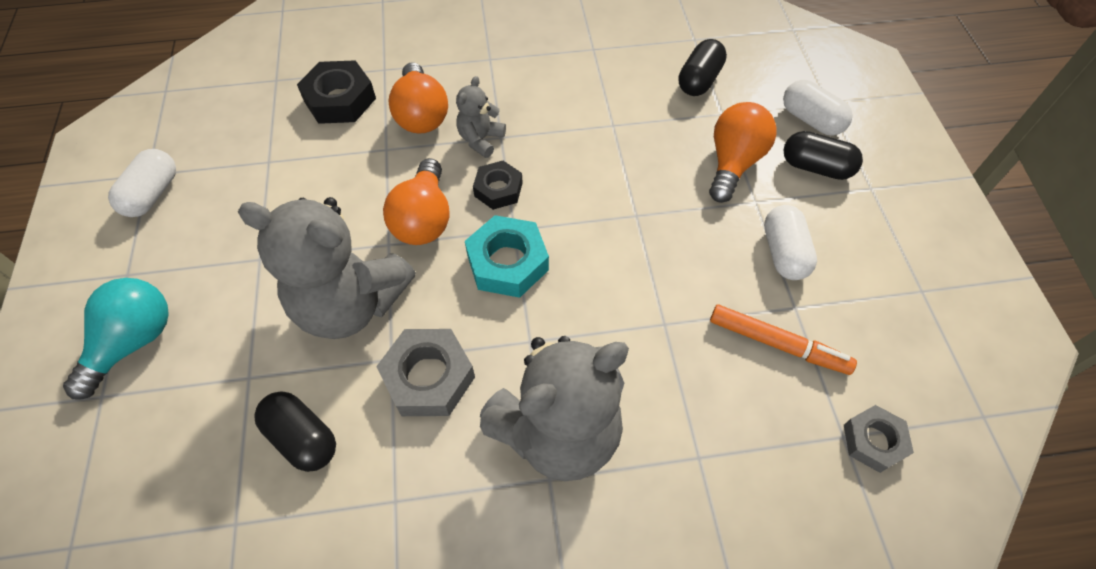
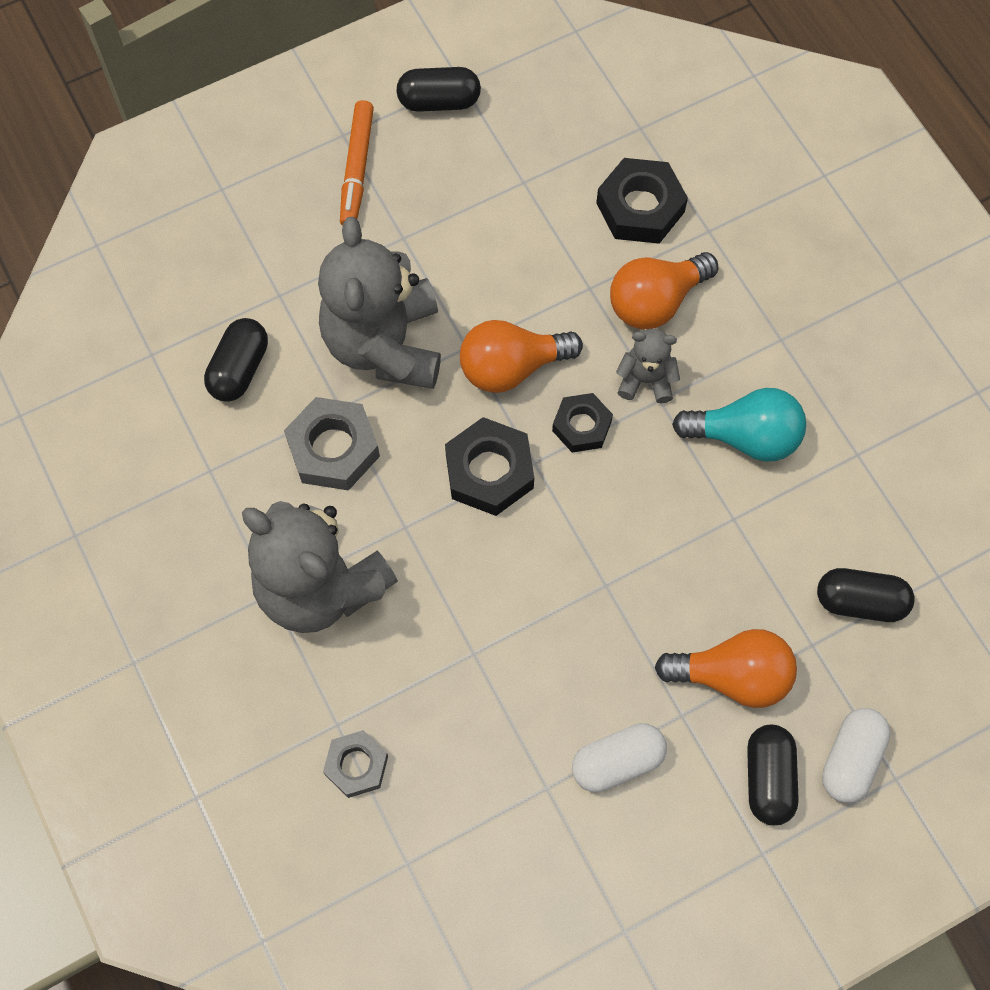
camera: 70 degrees right, 10 degrees up
(134, 342) = (279, 183): turquoise light bulb -> turquoise light bulb (745, 437)
(152, 194) = (439, 101): white capsule -> black capsule
(507, 262) = (489, 471): turquoise nut -> black nut
(777, 344) = (492, 777): orange marker -> orange marker (357, 169)
(873, 441) = (412, 894): grey nut -> grey nut (356, 765)

